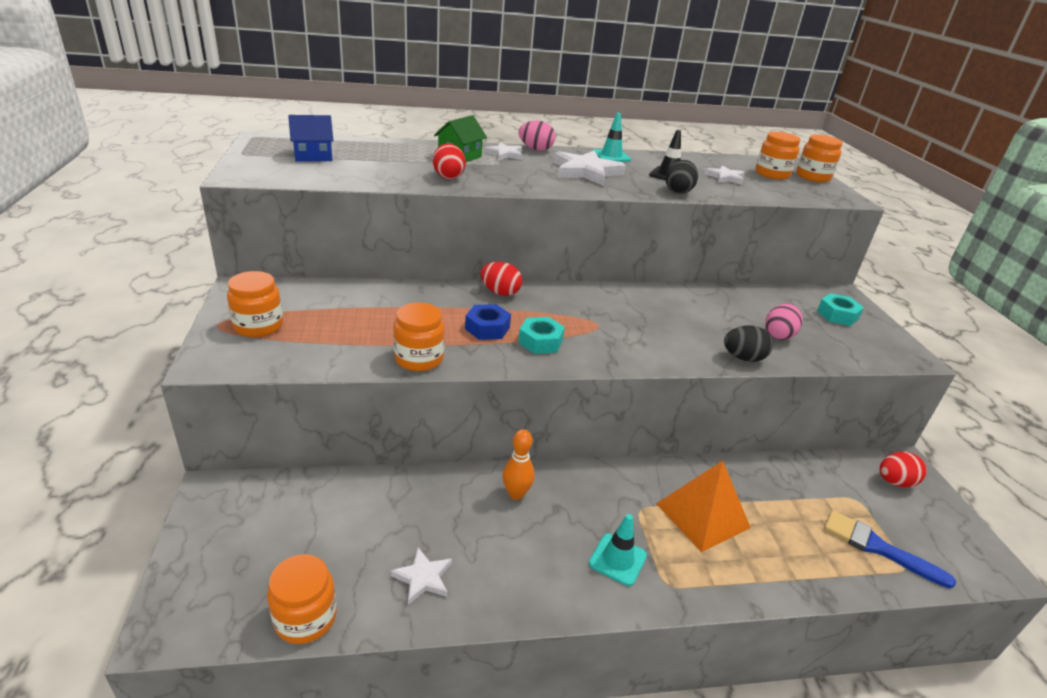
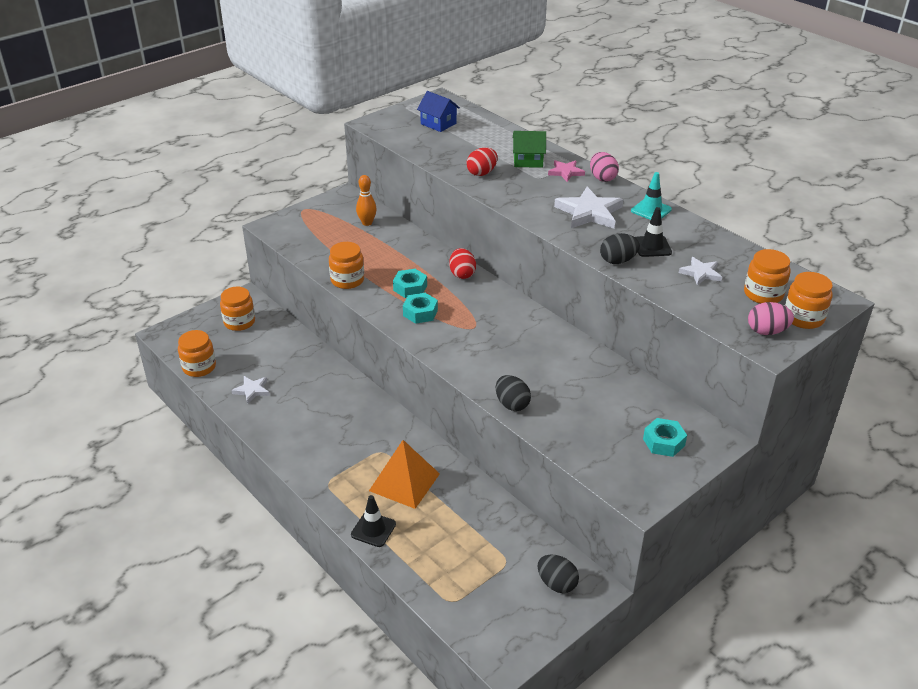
camera: 60 degrees right, 5 degrees up
(258, 326) = (317, 220): orange jar -> orange jar (239, 322)
(487, 328) = (410, 288): blue nut -> turquoise nut
(504, 154) = (566, 172): white star -> pink star
(516, 494) = (344, 395): orange bowling pin -> orange bowling pin (367, 223)
(617, 559) = (329, 456): turquoise traffic cone -> none
(770, 579) = (373, 529): none -> black traffic cone
(778, 335) = (575, 415): pink egg -> pink egg (766, 331)
(877, 547) = (459, 582): blue brush -> none
(894, 482) = (556, 584): red egg -> black egg

